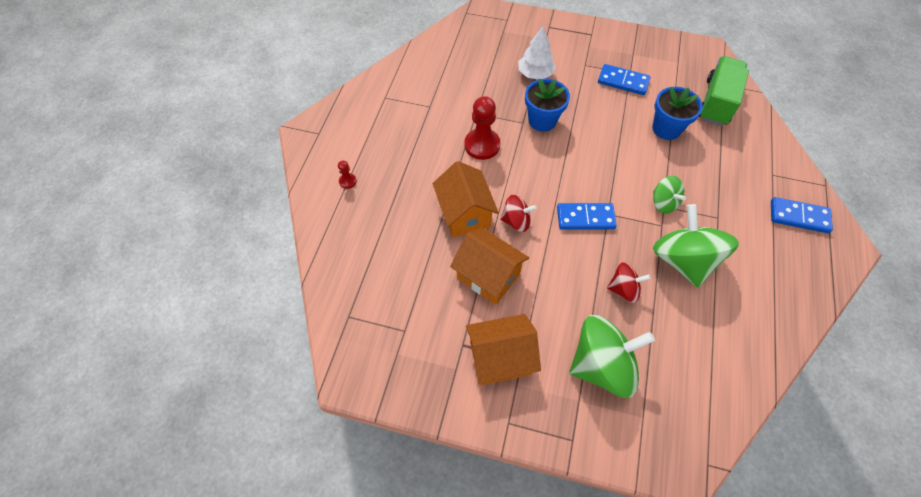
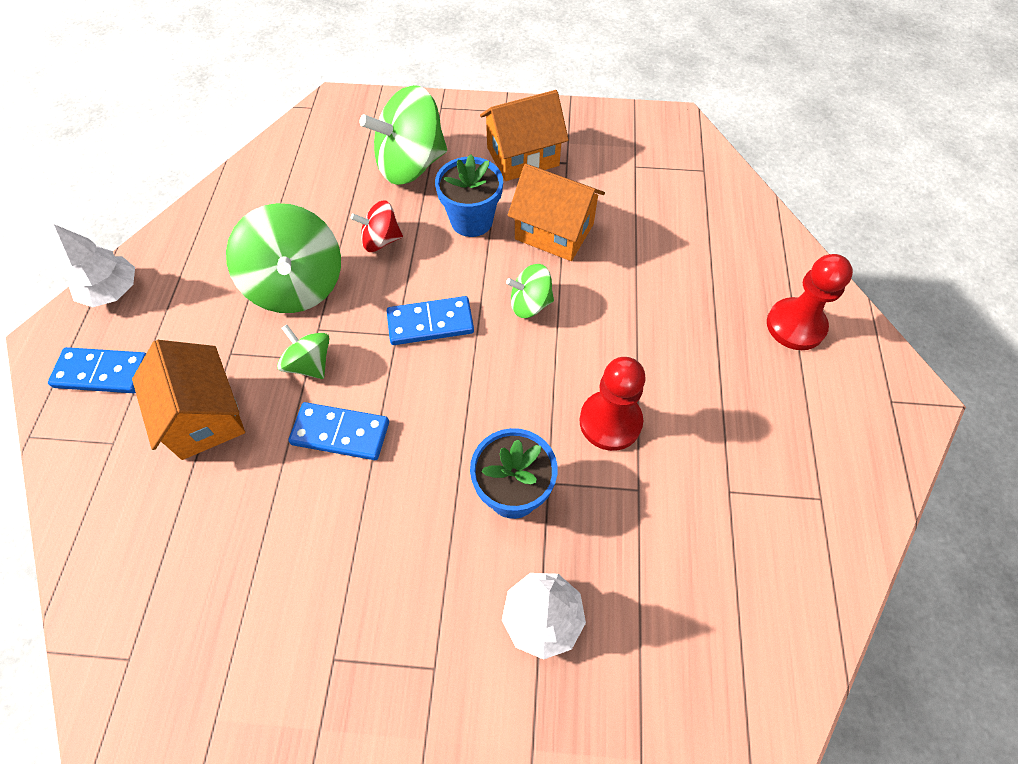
camera: 170 degrees right, 0 degrees up
(348, 181) = (795, 325): red pawn -> red pawn, size x2.14
(464, 213) = (606, 304): orange house -> orange house (204, 417)
(516, 221) = (530, 304): red spinning top -> green spinning top
(623, 81) = (351, 628): blue domino -> blue domino (340, 433)
(666, 129) = (279, 512): blue flower pot -> blue flower pot (471, 220)
(716, 102) = (161, 601): green truck -> none
(821, 276) = (111, 291): none -> white tree

